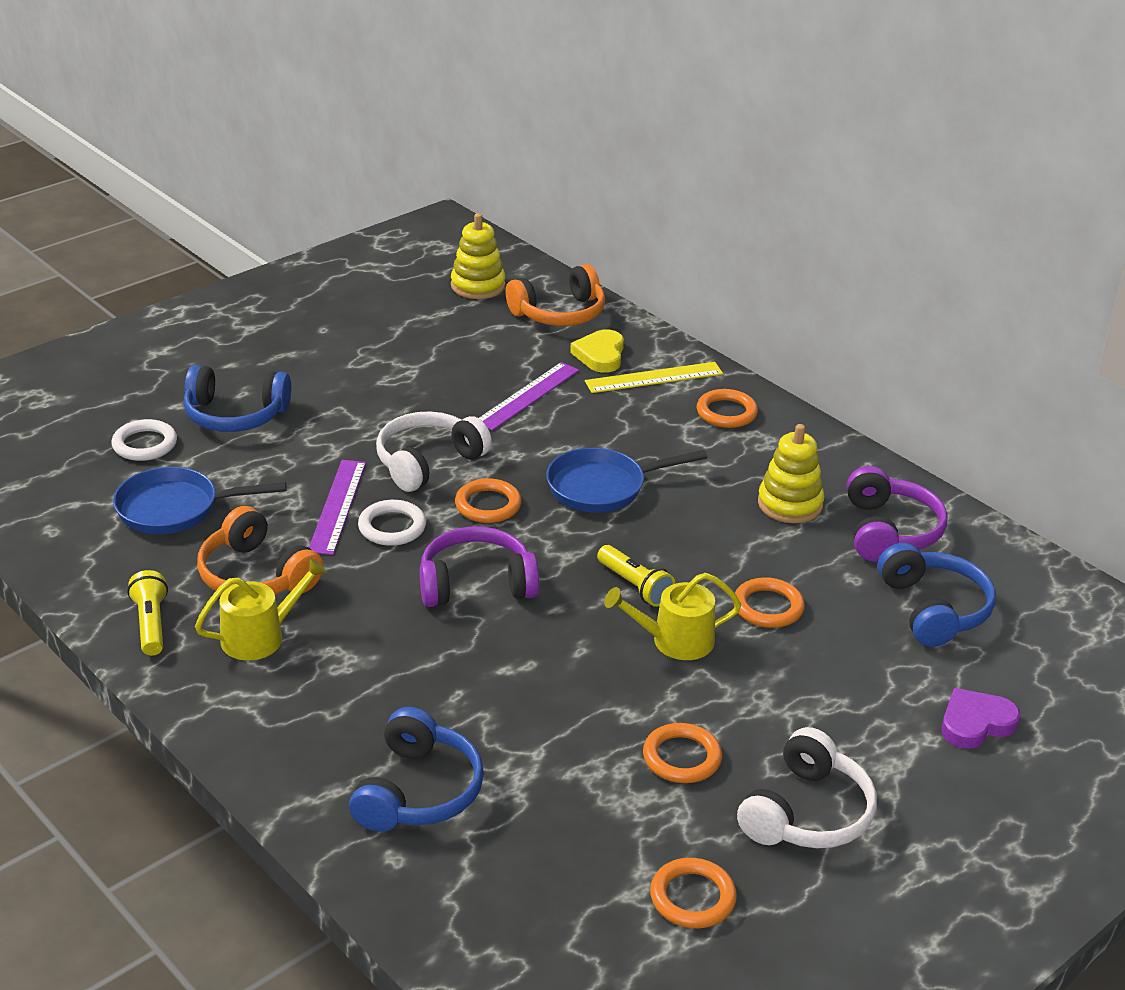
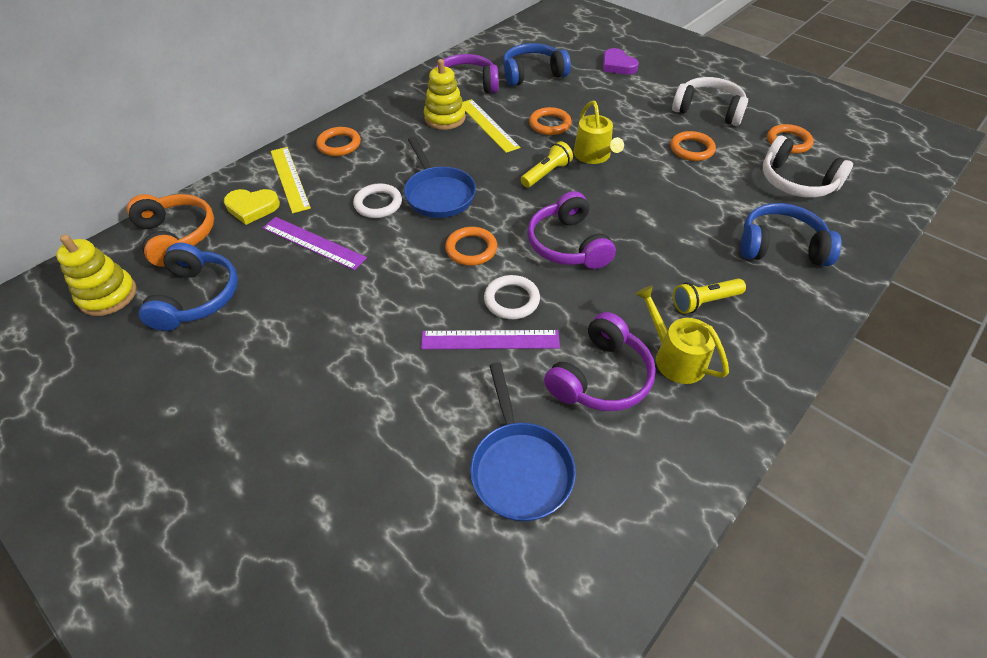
camera: 95 degrees left, 15 degrees up
(145, 444) = (407, 533): white ring -> white ring (378, 204)
(151, 624) = (692, 440): yellow flashlight -> yellow flashlight (704, 302)
(235, 415) = (345, 455): blue headphones -> blue headphones (197, 297)
(256, 575) = (600, 377): orange headphones -> purple headphones
(428, 462) = (417, 291): white headphones -> white headphones (796, 182)
(769, 544) = (488, 125): none -> yellow ruler

